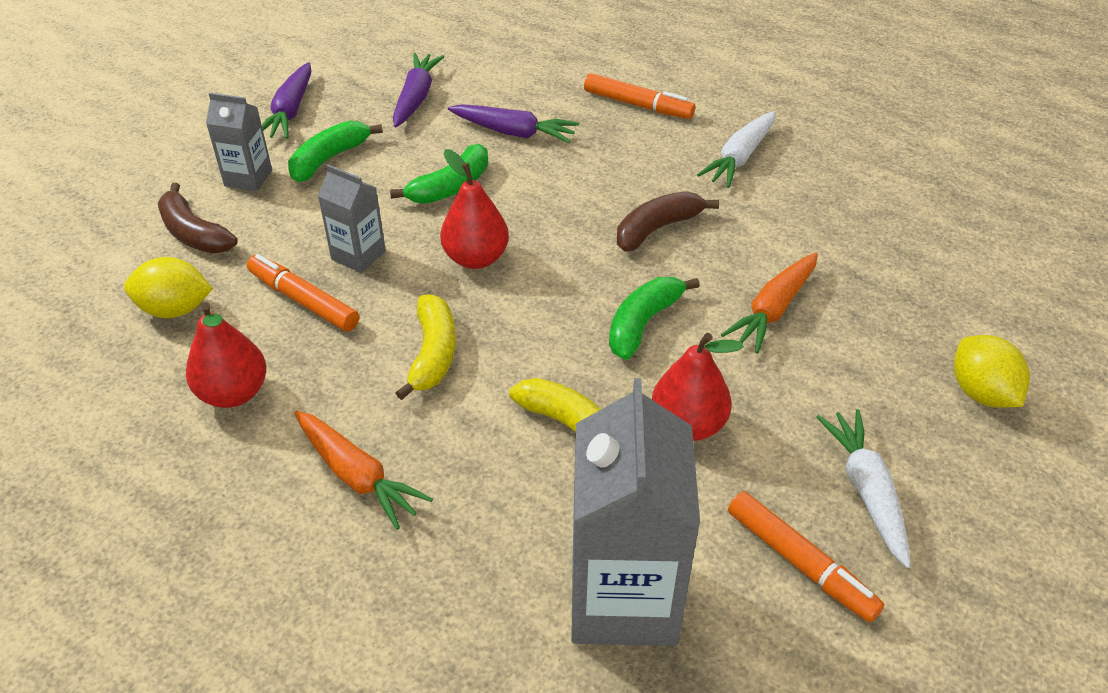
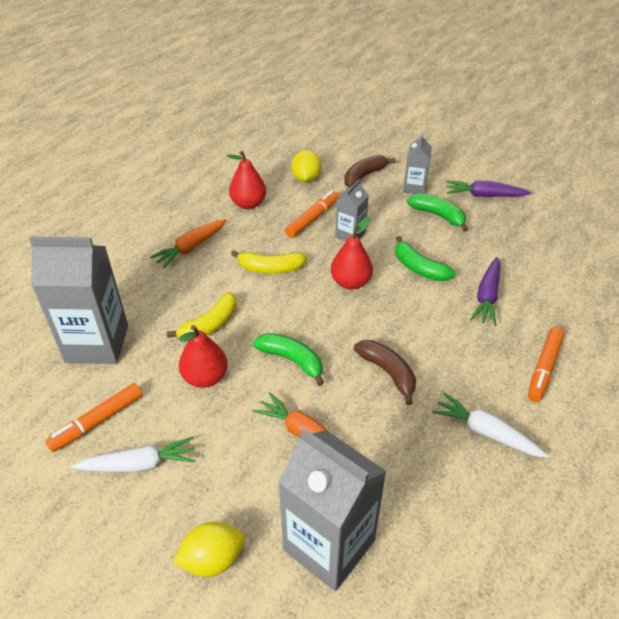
camera: 90 degrees right, 0 degrees up
(416, 97) = (516, 247): purple carrot -> none
(925, 288) = (329, 545): none -> grey carton

